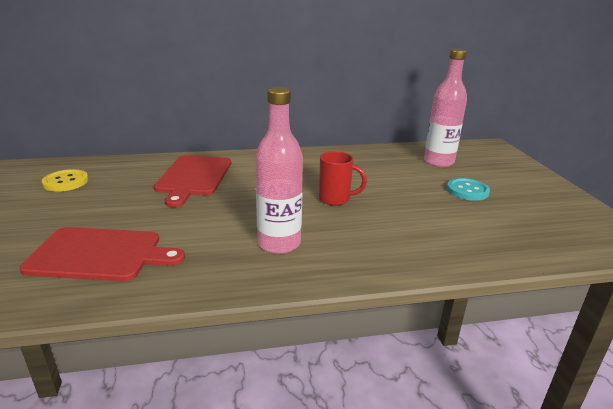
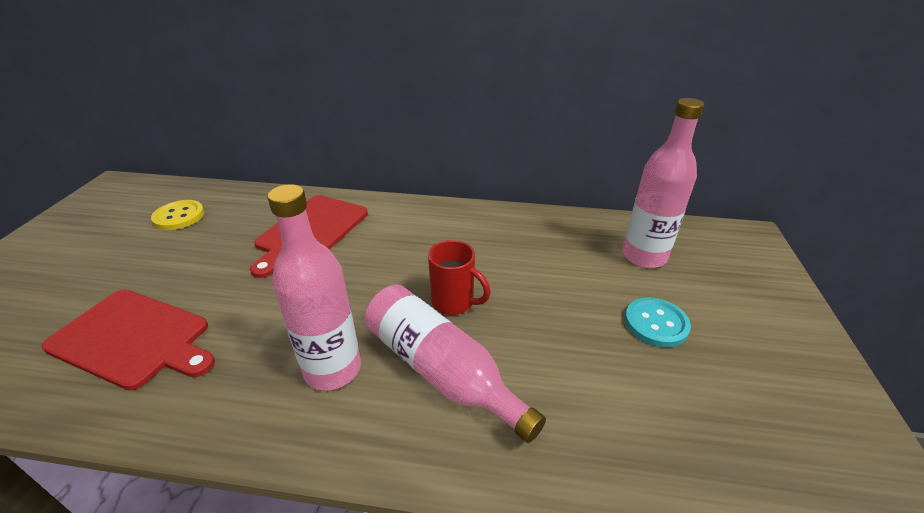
camera: 20 degrees right, 10 degrees up
(354, 232) = (441, 370): none -> pink bottle

